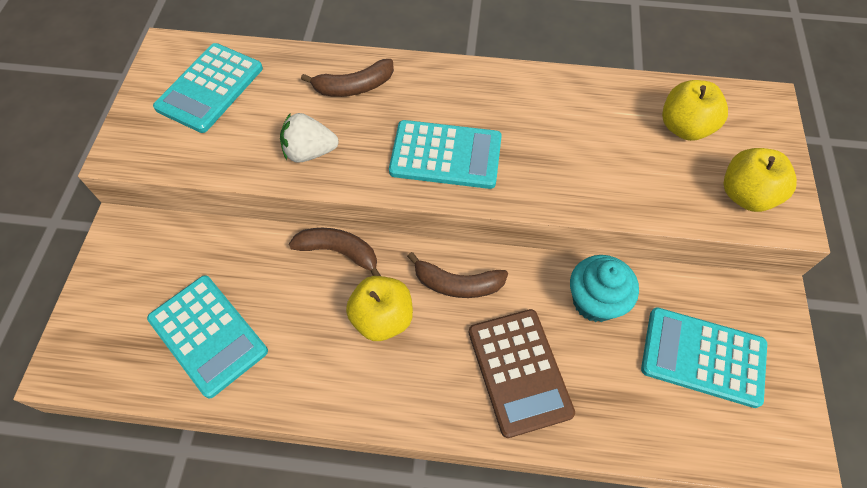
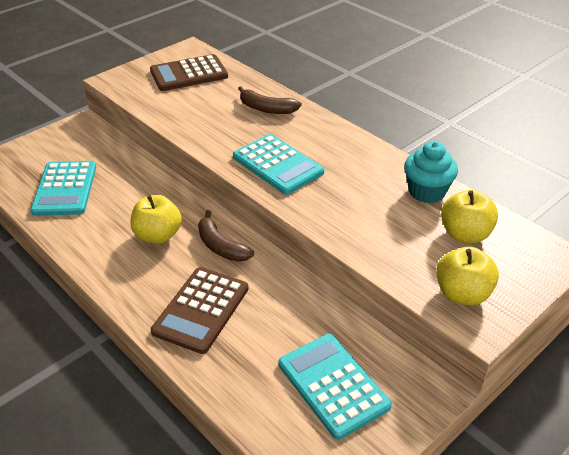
camera: 40 degrees right, 20 degrees down
(210, 88) = (189, 74): turquoise calculator -> brown calculator
(309, 152) = (203, 125): white strawberry -> none
(339, 252) = (174, 192): brown banana -> none
(595, 301) = (296, 308): turquoise cupcake -> turquoise cupcake (426, 192)

